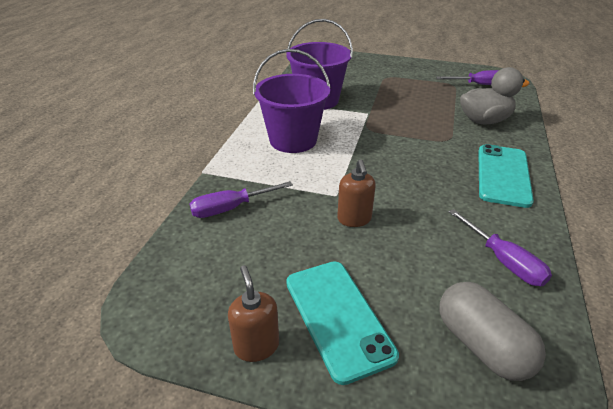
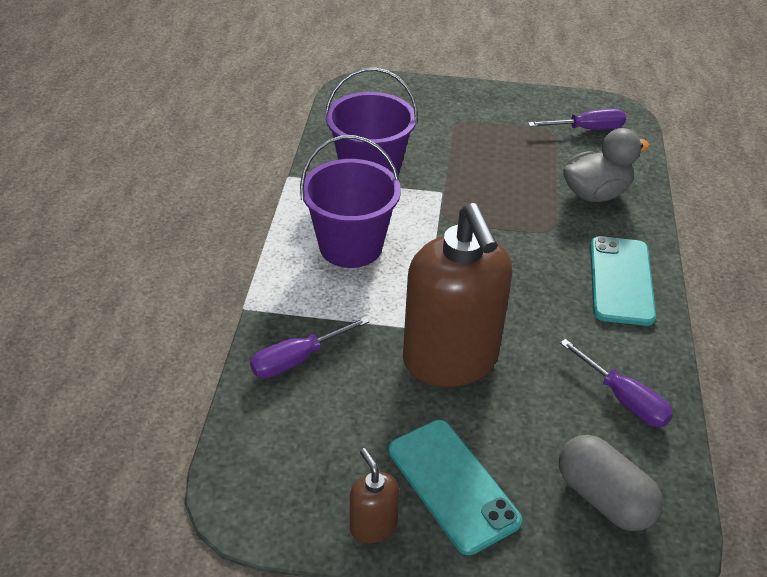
camera: 10 degrees left, 5 degrees up
(354, 219) = (450, 360): brown soap dispenser -> brown soap dispenser, size x2.34

